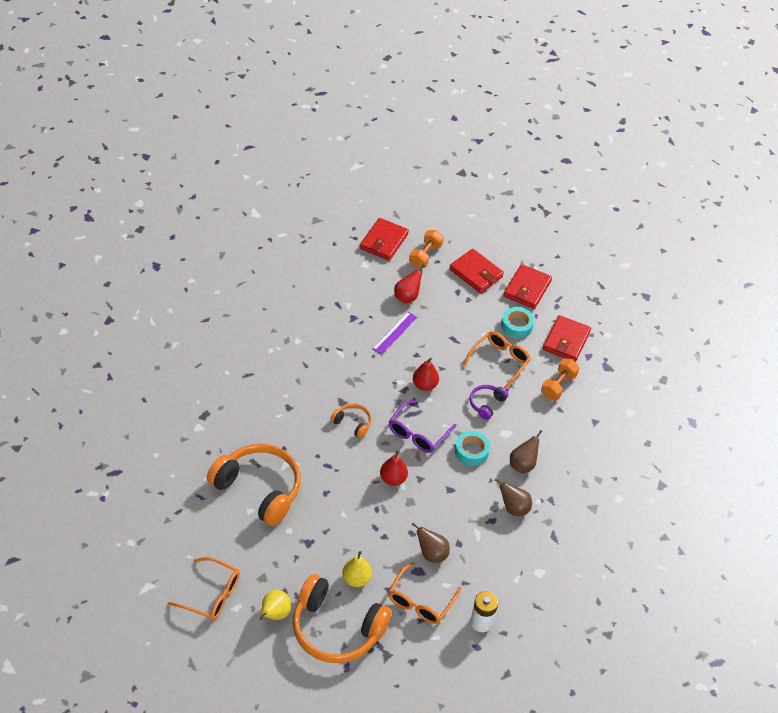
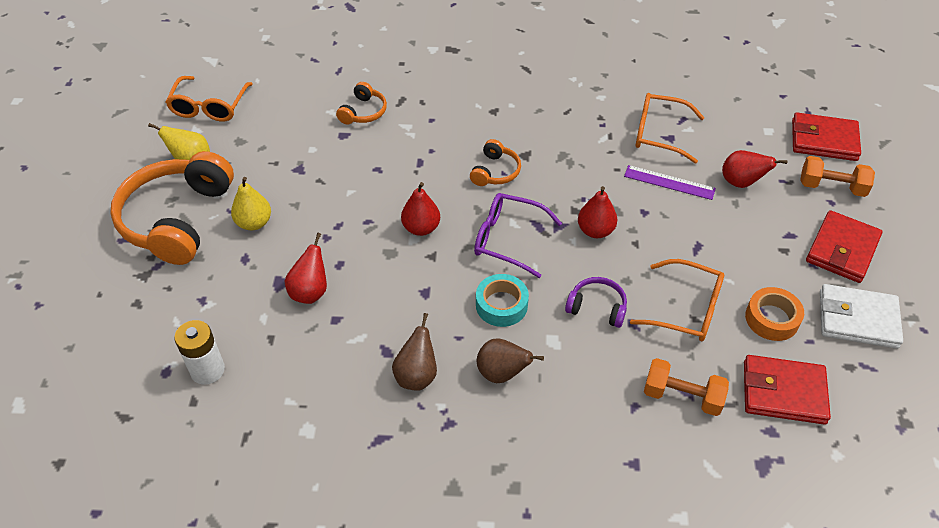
camera: 80 degrees right, 0 degrees up
(259, 489) = (363, 112): orange headphones -> orange headphones, size x0.46
(420, 601) = (231, 294): orange glasses -> orange glasses (659, 134)
(431, 554) = (310, 292): brown pear -> red pear
(516, 326) = (772, 319): turquoise tape -> orange tape
(527, 289) = (857, 319): red wallet -> white wallet

